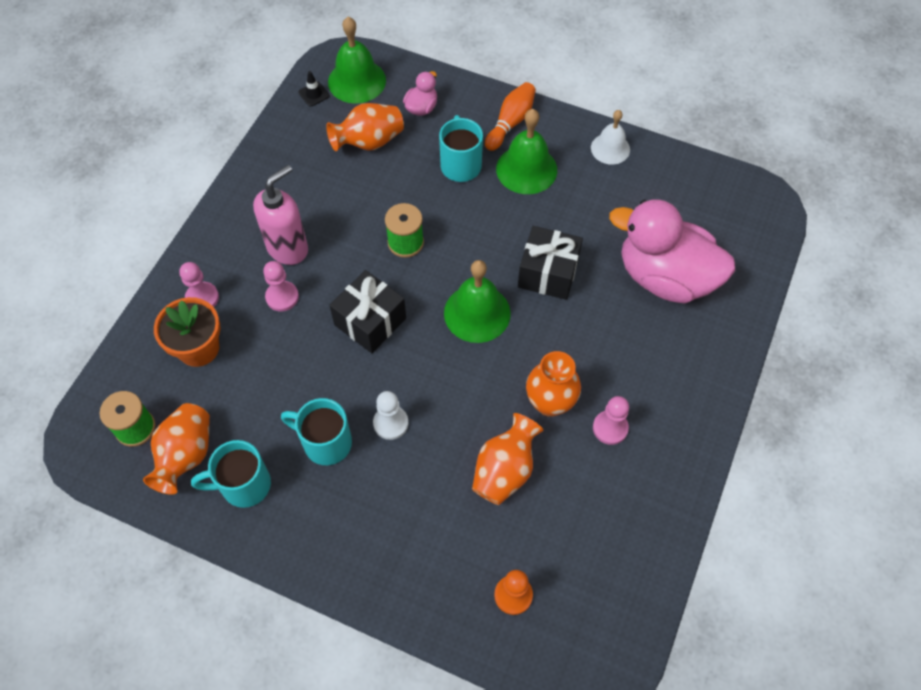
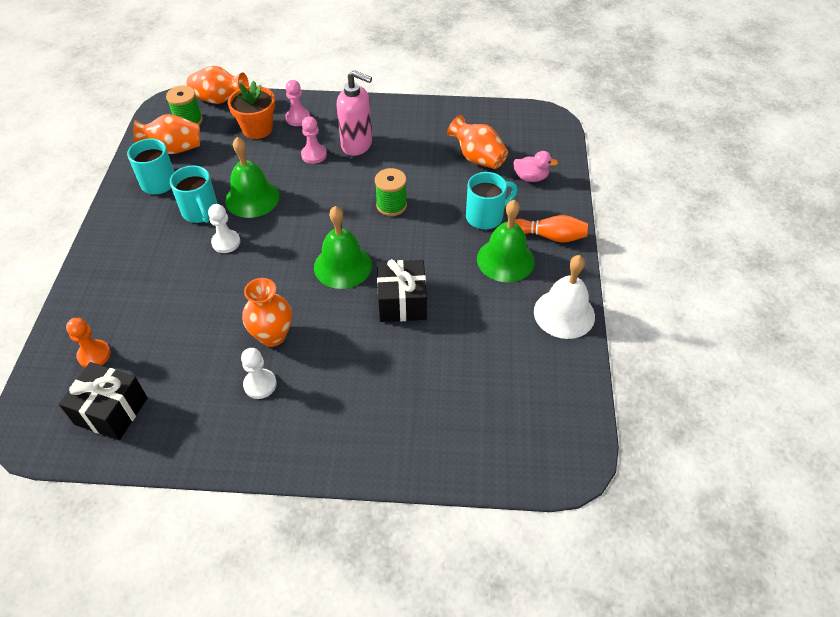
camera: 70 degrees right, 10 degrees down
(314, 94) = (505, 116): black traffic cone -> none
(325, 442) = (200, 212): turquoise mug -> turquoise mug turned 150 degrees clockwise
(357, 81) = (533, 134): green bell -> green bell (252, 198)
(370, 321) = (310, 206): black gift -> black gift (111, 411)
(504, 470) = (202, 321): orange vase -> orange vase (220, 100)
(610, 148) = (564, 313): white bell -> white bell, size x1.54
(610, 428) = (260, 384): pink pawn -> white pawn
(665, 277) = (436, 391): pink duck -> none

